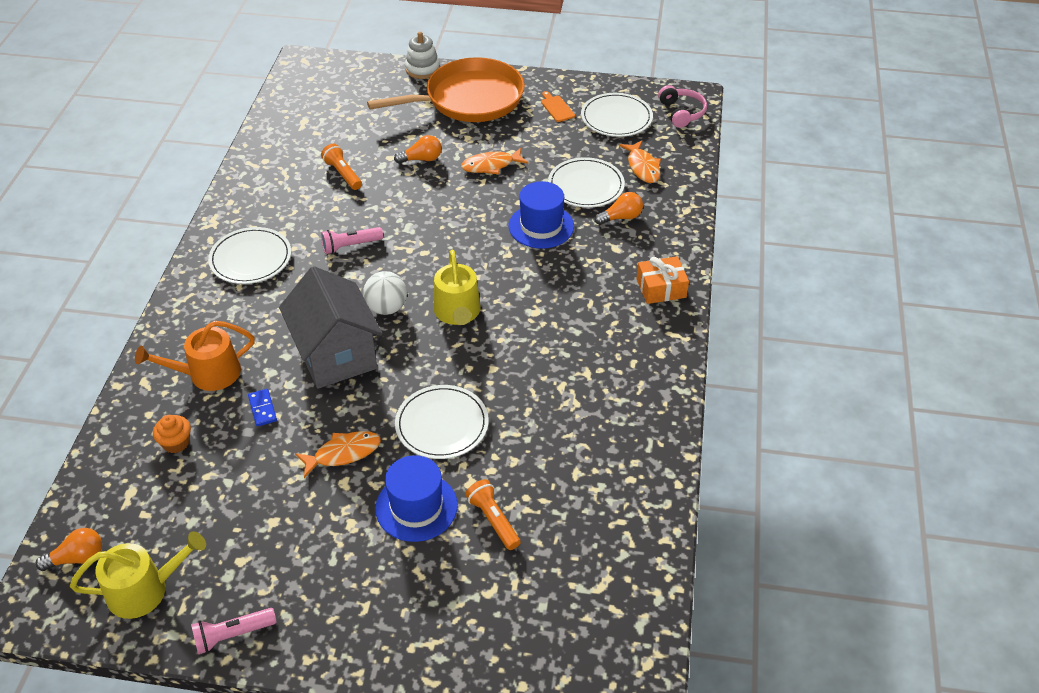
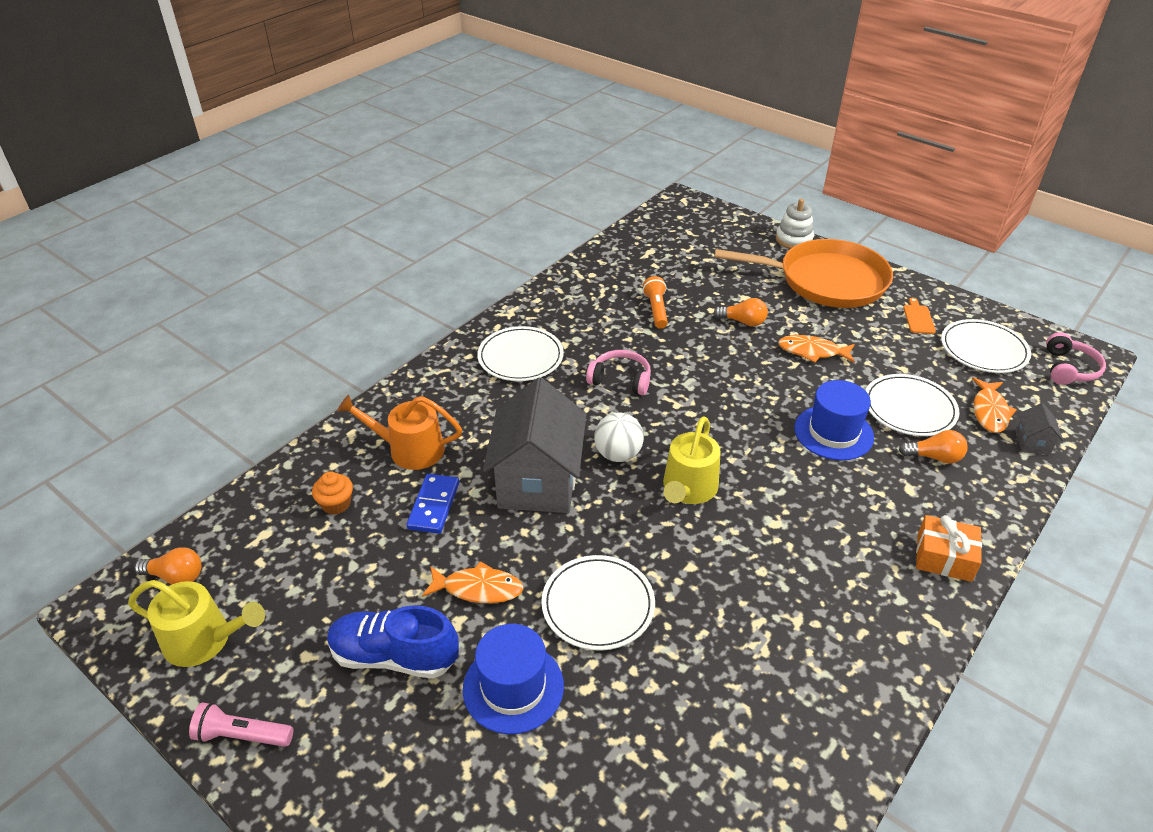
camera: 30 degrees right, 5 degrees down
(262, 409) = (434, 506): blue domino -> blue domino, size x1.51
(312, 528) = (394, 656): none -> blue shoe
(350, 246) = (620, 379): pink flashlight -> pink headphones
(493, 520) = (586, 748): orange flashlight -> none
(681, 180) = (1032, 443): none -> grey house

